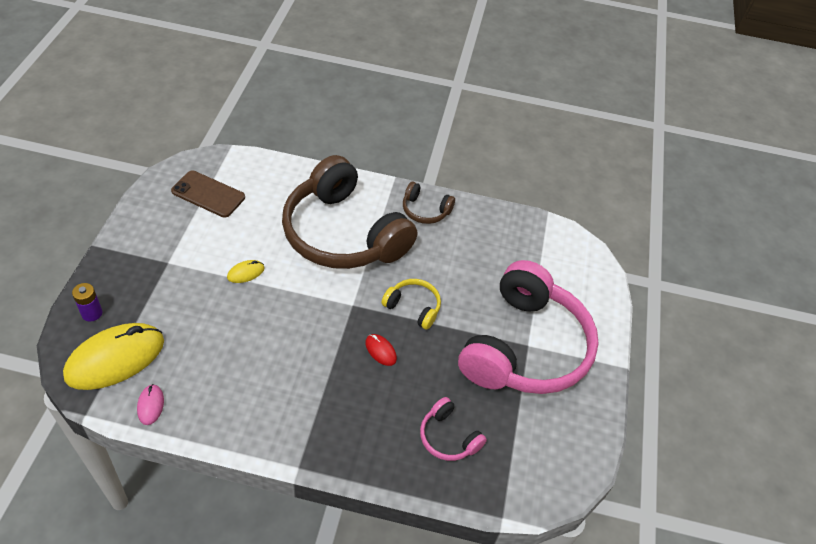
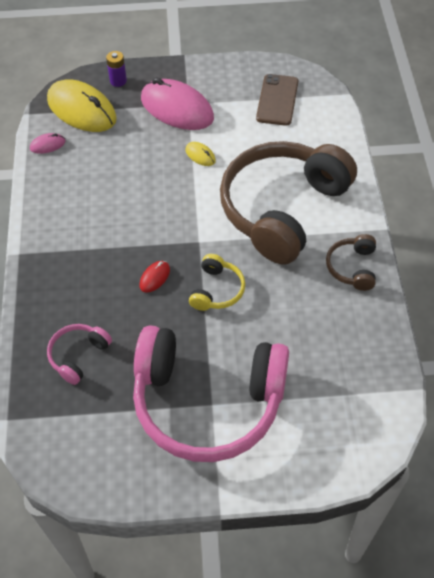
camera: 80 degrees right, 5 degrees up
(169, 273) = (177, 109): none -> pink mouse

